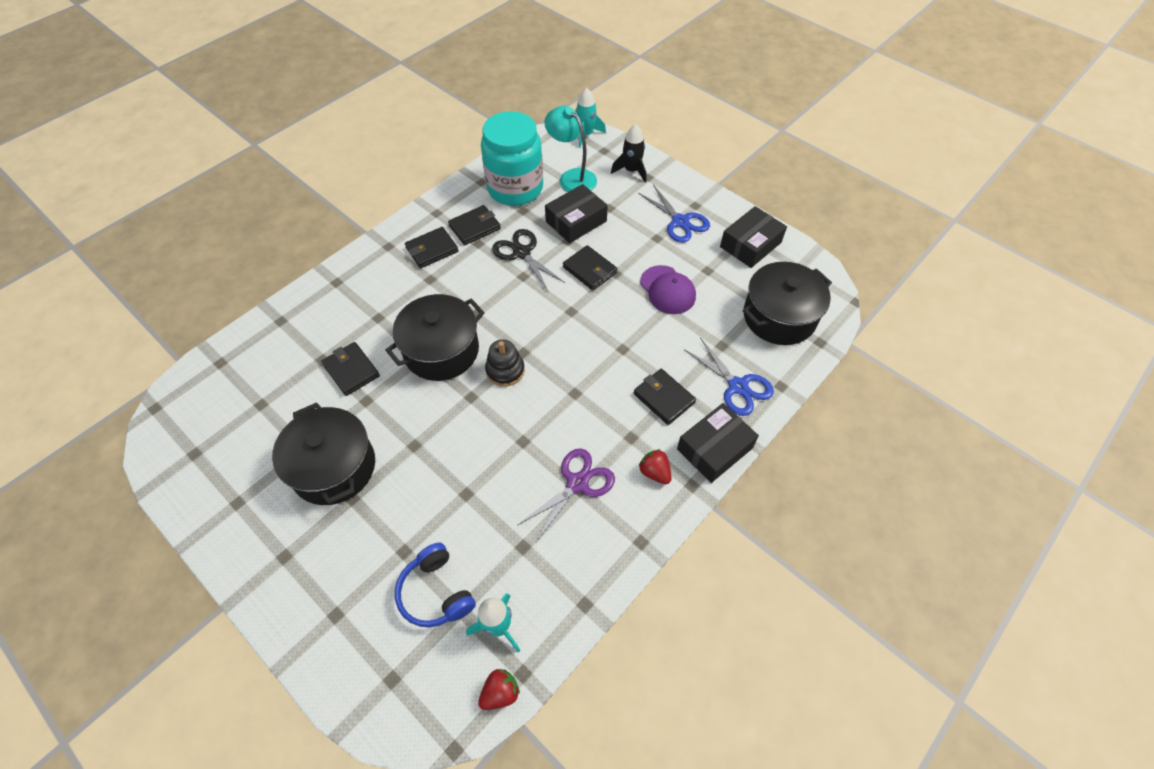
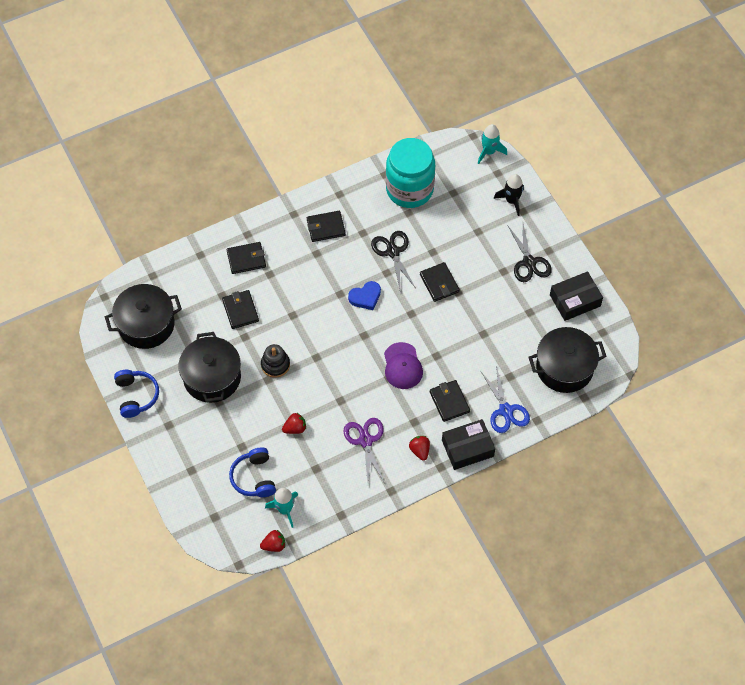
camera: 20 degrees right, 5 degrees up
(225, 529) = (136, 396): none -> blue headphones
(441, 350) = (307, 315): black pot -> black pot (146, 324)
(473, 499) = (295, 428): none -> red strawberry
(475, 227) = (365, 217): black wallet -> black wallet (246, 259)
(505, 370) = (346, 345): black stacking toy -> black stacking toy (275, 364)
(508, 309) = (365, 297): none -> blue heart
(572, 177) = (459, 192): turquoise lamp -> none
(576, 221) = (446, 236): black box -> none
(577, 483) = (365, 441): purple scissors -> purple scissors turned 75 degrees counterclockwise
(667, 290) = (491, 319): purple cap -> purple cap (402, 366)
(680, 222) = (529, 262): blue scissors -> black scissors

